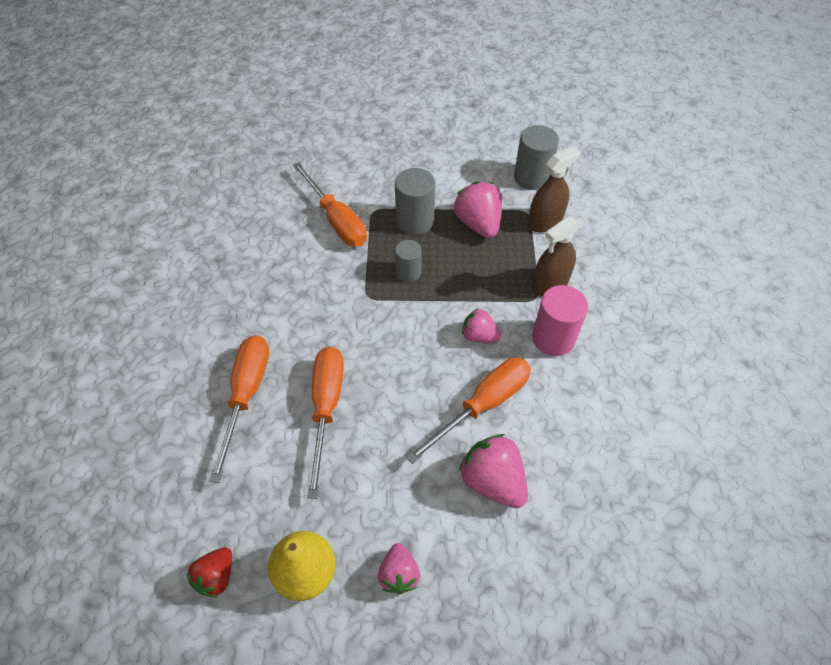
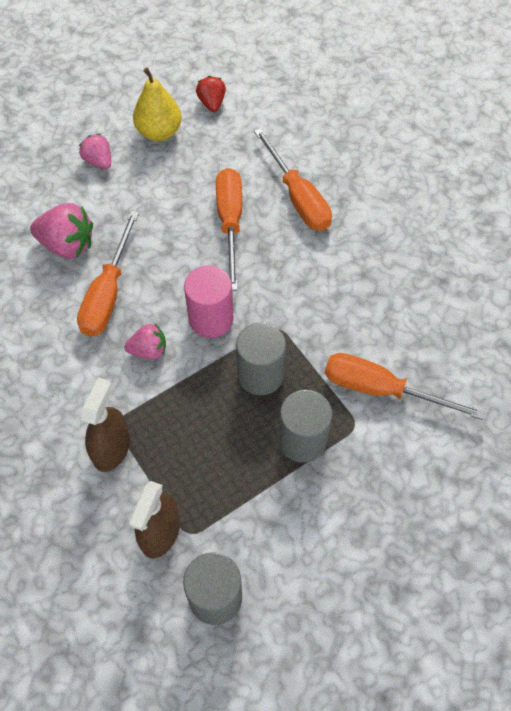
camera: 145 degrees right, 5 degrees up
(326, 408) = (230, 223): orange screwdriver -> orange screwdriver turned 150 degrees counterclockwise
(408, 272) = (260, 375): grey cylinder -> grey cylinder, size x1.59
(478, 224) = (232, 480): pink strawberry -> none
(553, 338) = (78, 389): pink cylinder -> pink cylinder (211, 319)

